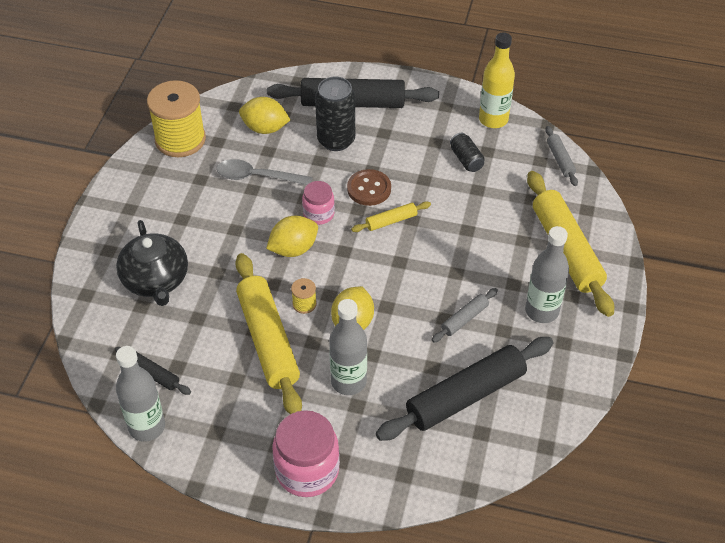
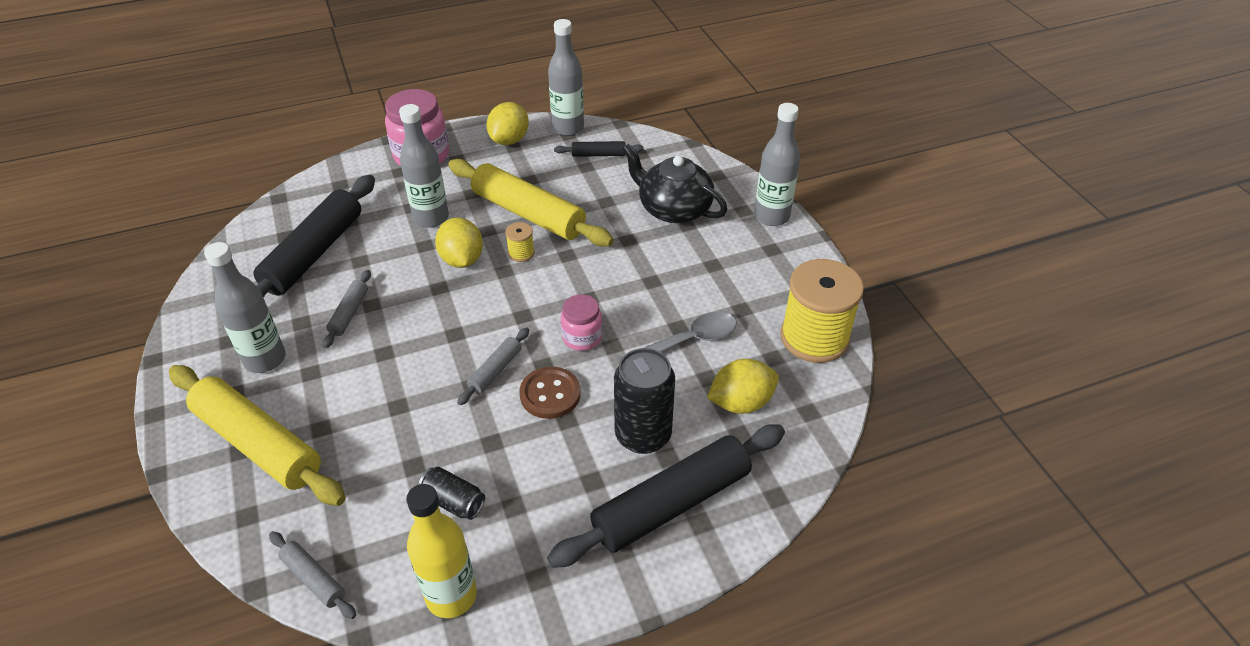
camera: 145 degrees right, 5 degrees down
(96, 233) = (771, 216): none -> grey bottle
(293, 249) = (576, 292): yellow lemon -> yellow lemon (509, 140)
(391, 221) = (495, 371): yellow rolling pin -> grey rolling pin

